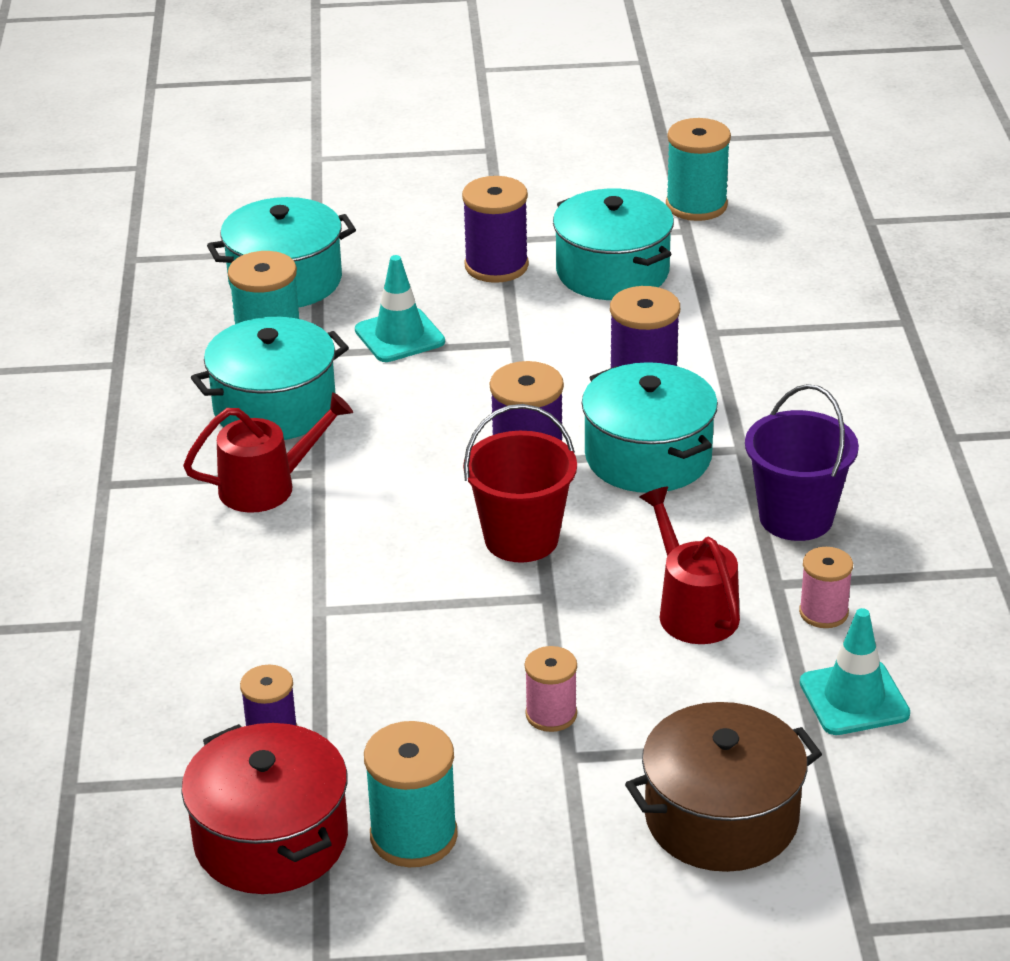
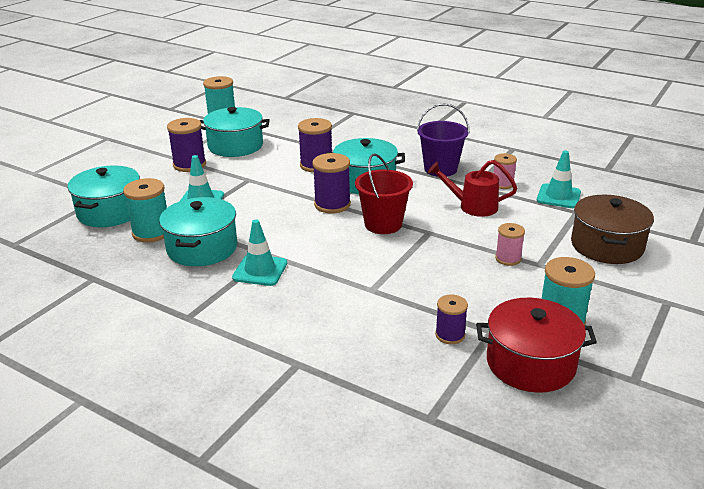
camera: 55 degrees left, 5 degrees down
(268, 486) = (260, 270): red watering can -> turquoise traffic cone

